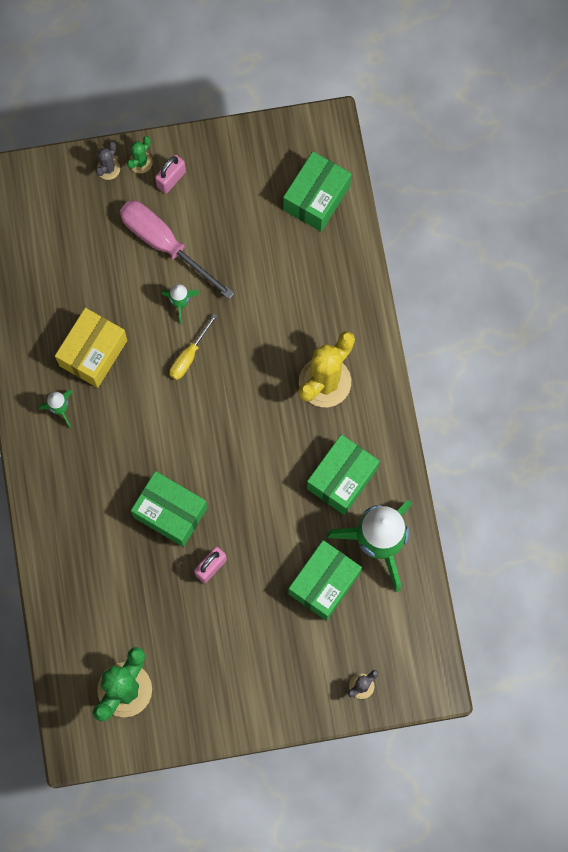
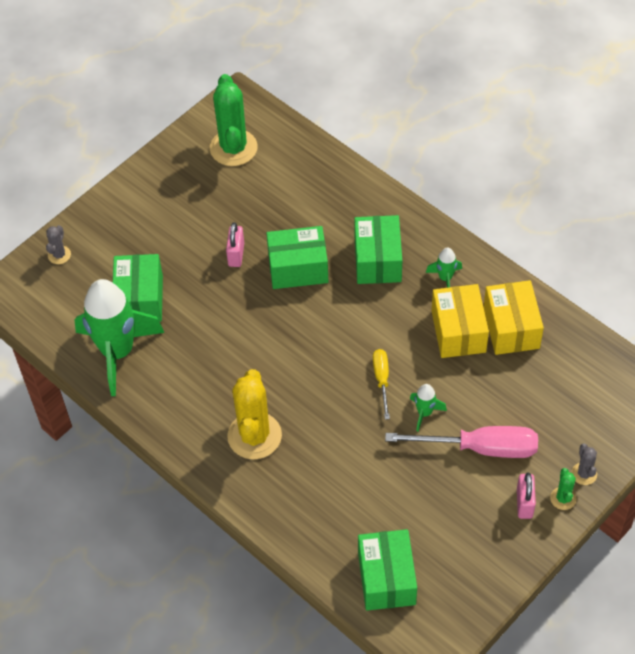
camera: 145 degrees right, 20 degrees down
(50, 324) = (511, 328): none -> yellow box
(342, 478) = (183, 376): green box -> green box (377, 260)

